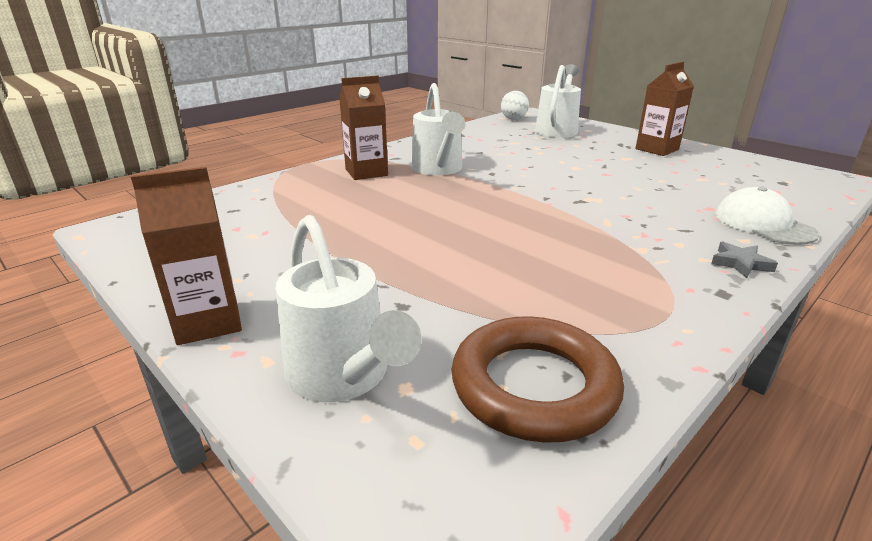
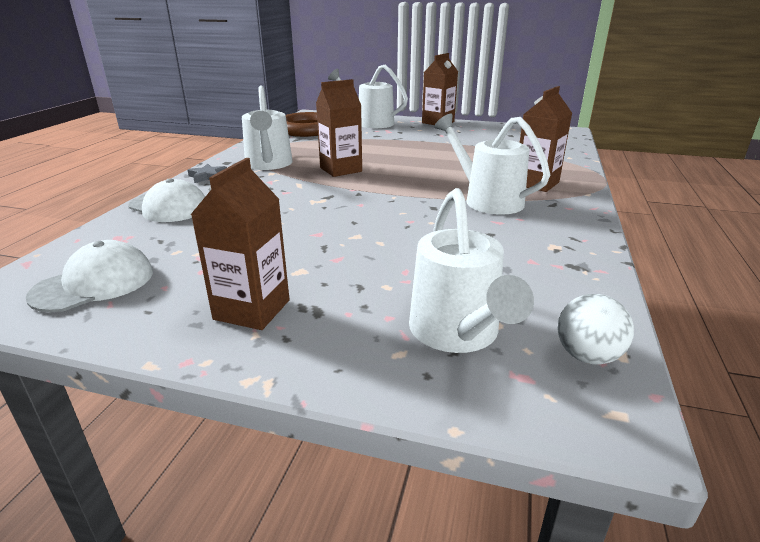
camera: 150 degrees right, 0 degrees up
(541, 232) = (341, 170): none -> brown carton
(645, 267) = (269, 165): none -> white watering can
(770, 175) = (94, 283): none -> white cap

